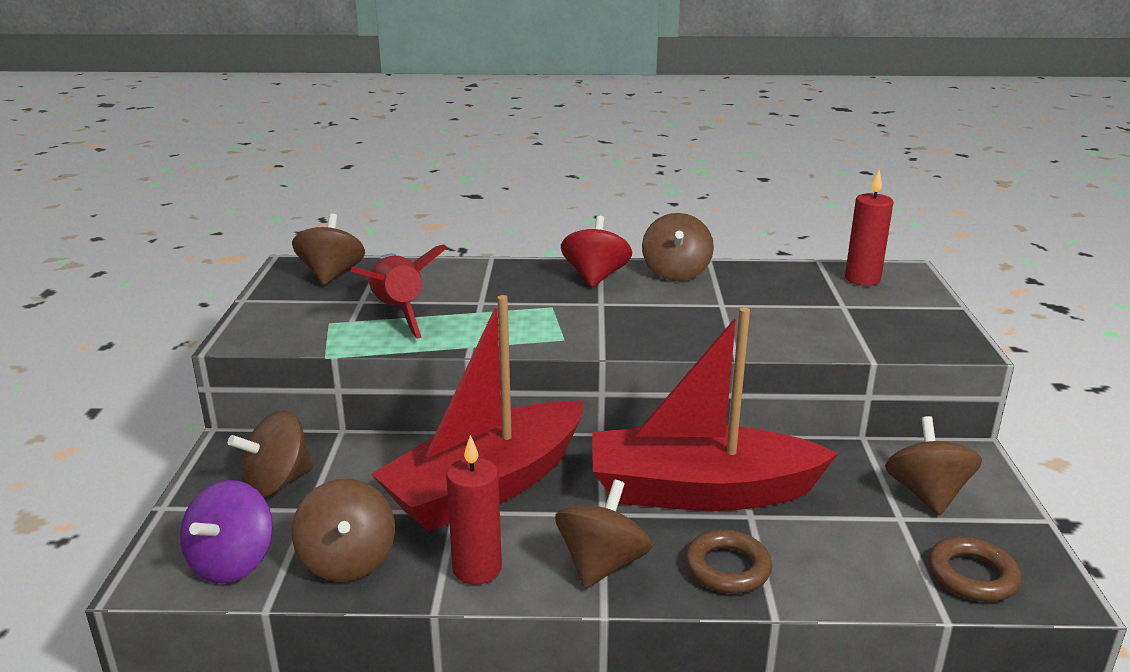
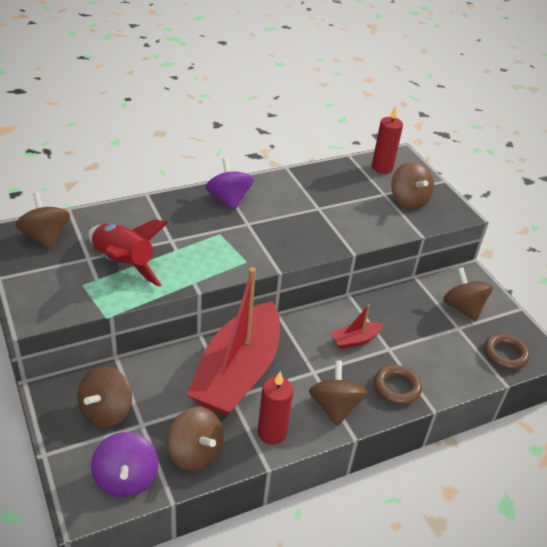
camera: 30 degrees left, 15 degrees up
(595, 277) = (228, 199): red spinning top -> purple spinning top
(676, 273) = (275, 184): brown spinning top -> brown spinning top (408, 200)
(700, 491) = (355, 340): red boat -> red boat, size x0.40

